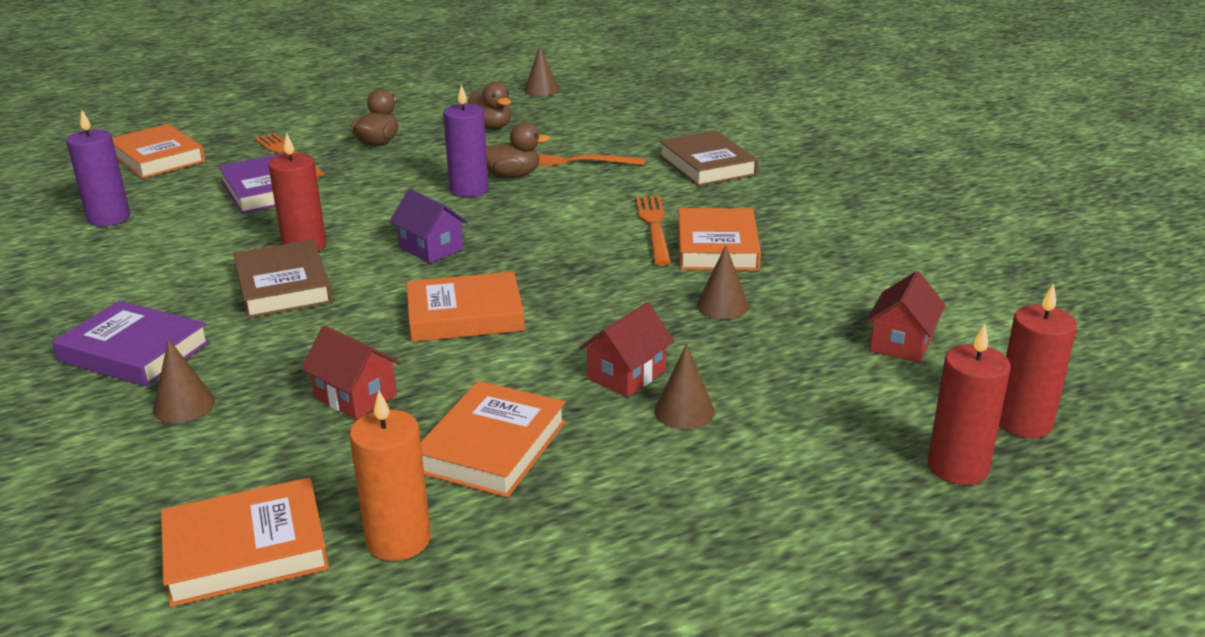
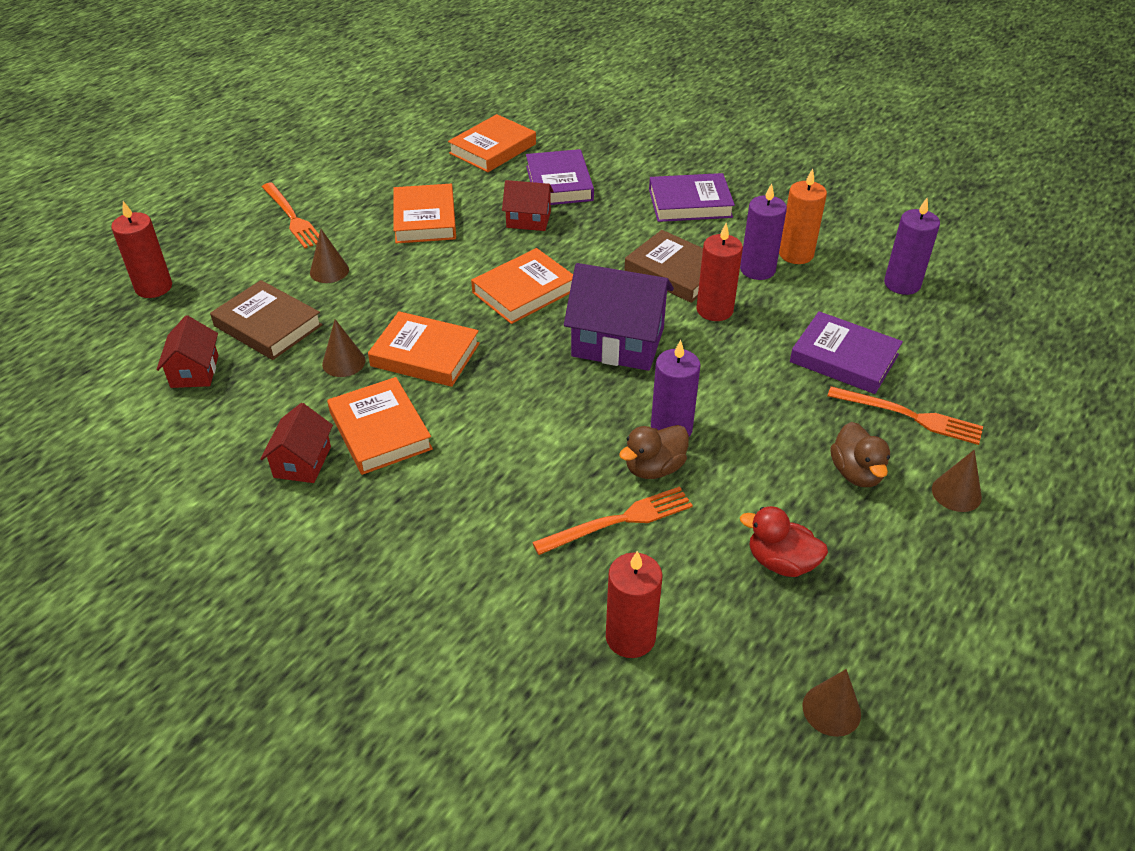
camera: 150 degrees right, 15 degrees up
(157, 158) = (1011, 364): orange book -> orange book (425, 354)
(184, 405) = (613, 188): brown cone -> brown cone (956, 493)
(203, 264) = (757, 269): none -> purple candle
(241, 439) = (559, 183): none -> purple book
(398, 540) = (430, 170): orange candle -> orange candle (796, 254)
(431, 248) = (618, 342): purple house -> purple house, size x1.76
(491, 127) = (781, 562): brown duck -> red duck
(626, 375) = (379, 283): red house -> red house (302, 462)
(654, 227) = (453, 438): orange fork -> orange fork (292, 217)
(707, 165) = (462, 576): brown book -> brown book (268, 325)
(1023, 422) = (108, 330): red candle -> red candle (630, 637)

